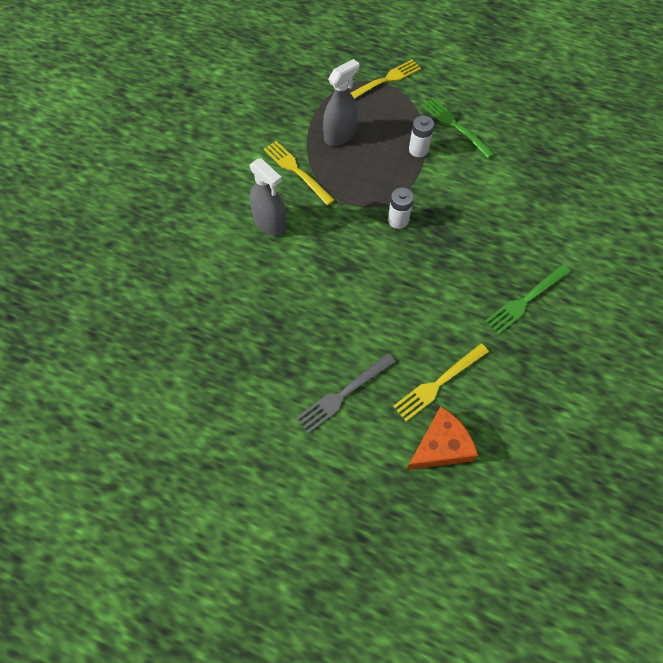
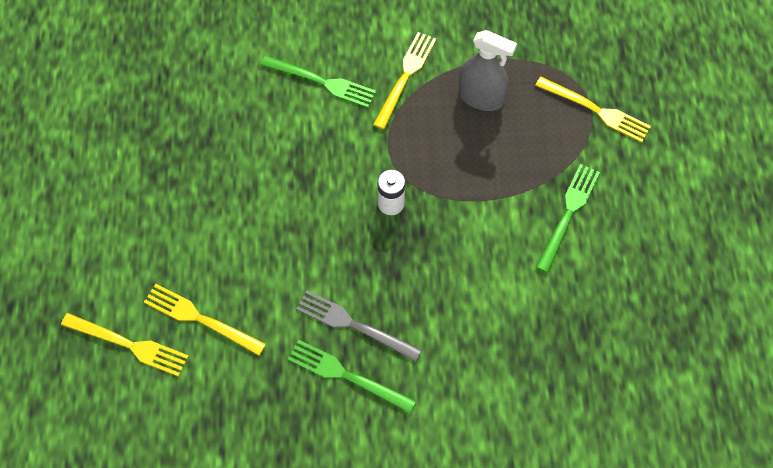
camera: 65 degrees right, 0 degrees up
(270, 223) = (322, 82): grey spray bottle -> green fork
(343, 394) = (150, 233): grey fork -> grey fork (354, 325)
(418, 149) = (506, 187): white battery -> none
(440, 446) = (129, 345): orange cheese -> yellow fork

